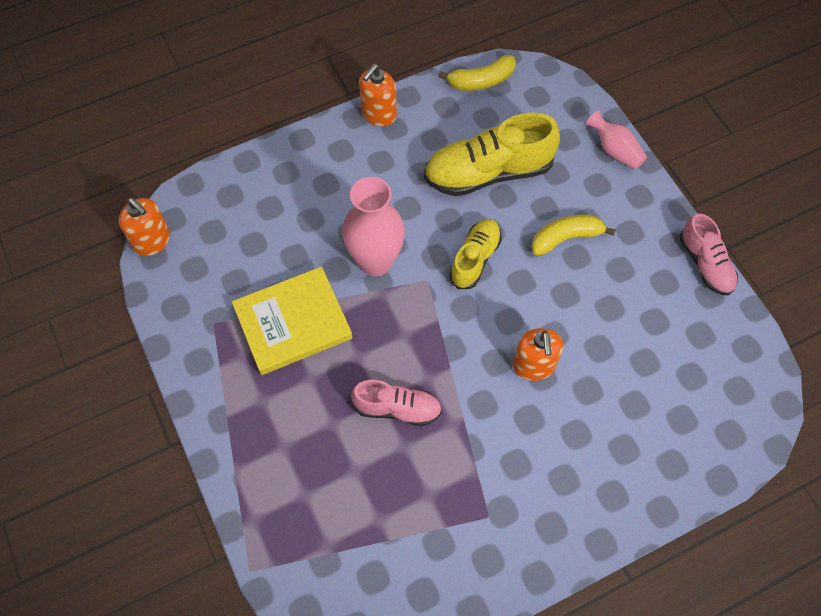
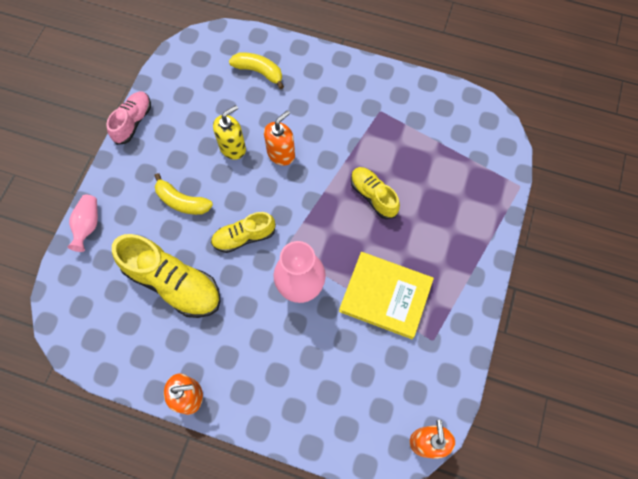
camera: 135 degrees left, 5 degrees up
(397, 408) = (373, 196): pink shoe -> yellow shoe
(481, 81) = (97, 354): yellow banana -> yellow banana (259, 72)
(585, 328) = (233, 147): none -> yellow soap dispenser

